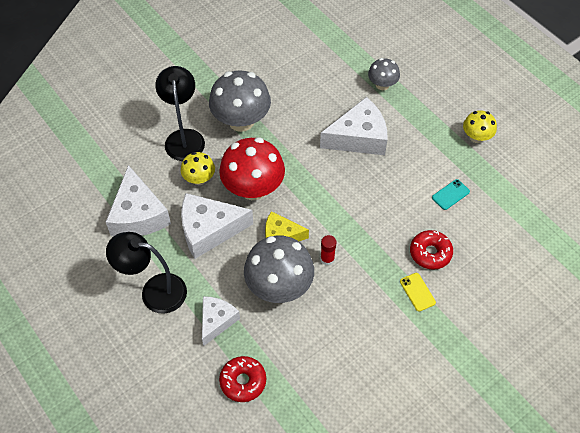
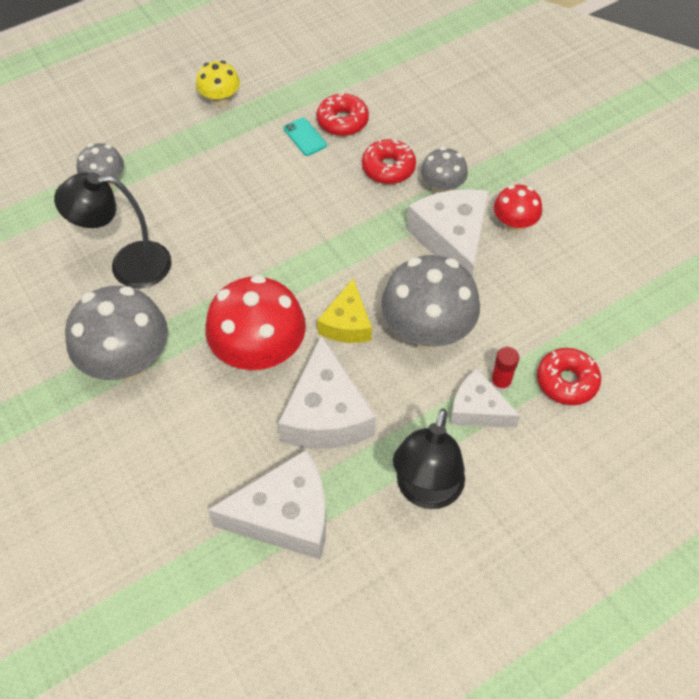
camera: 85 degrees left, 0 degrees up
(184, 137) = (142, 445): black lamp -> black lamp (128, 265)
(199, 179) = (229, 425): yellow mushroom -> none
(327, 259) = (388, 273): red glue stick -> red glue stick (500, 382)
(359, 137) = (193, 219): white cheese -> white cheese (452, 240)
(388, 345) = (514, 224): none -> red mushroom
(417, 292) = (442, 187): yellow phone -> grey mushroom
(473, 218) = (342, 121): none -> red donut

